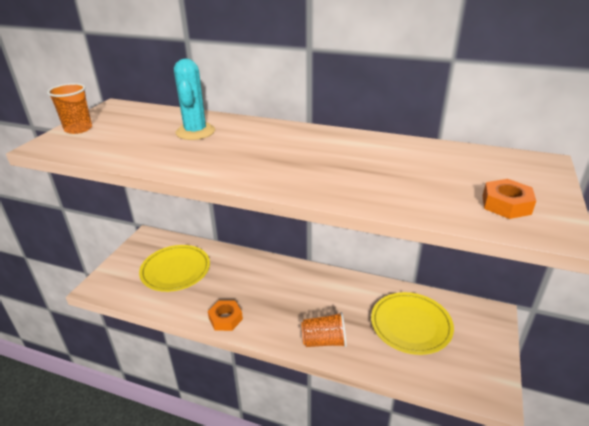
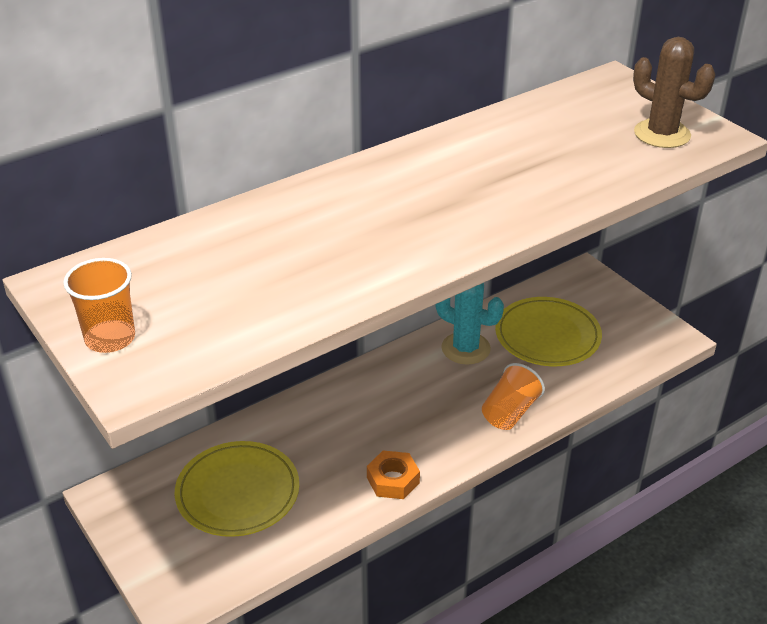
camera: 55 degrees left, 5 degrees up
(195, 132) = (272, 239): turquoise cactus -> turquoise cactus (465, 348)
(506, 204) = (662, 134): orange nut -> brown cactus

